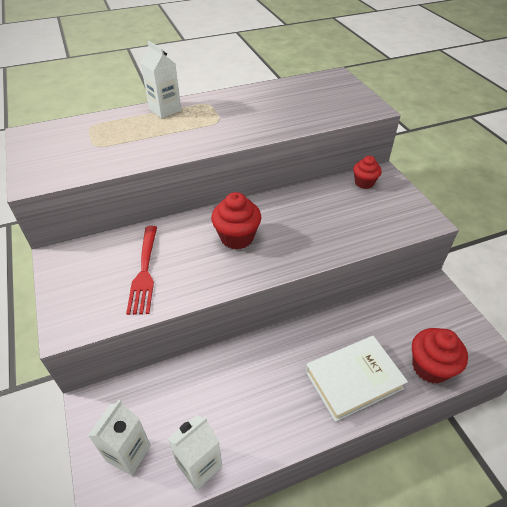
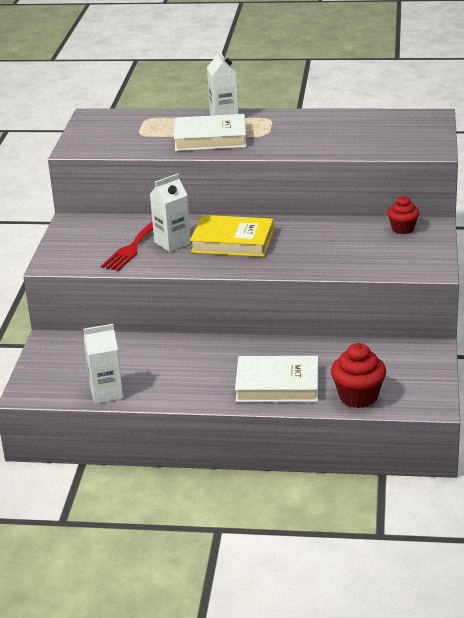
camera: 30 degrees right, 15 degrees down
(128, 453) = (59, 372): white carton -> white carton (172, 243)
(170, 136) = (210, 138): none -> white book
(237, 237) = (232, 241): red cupcake -> yellow book

